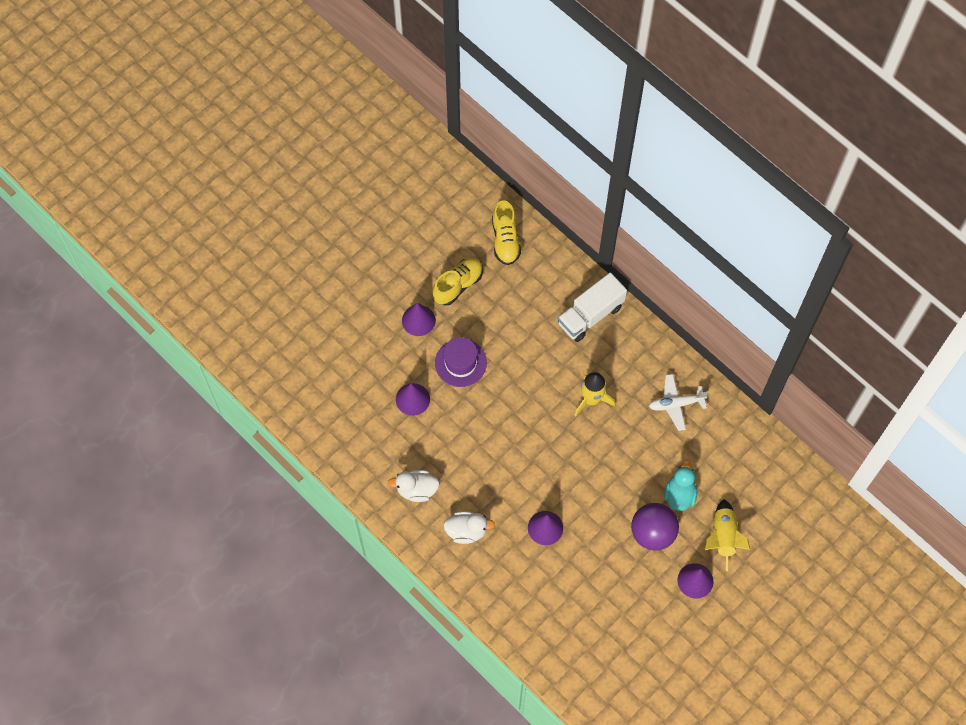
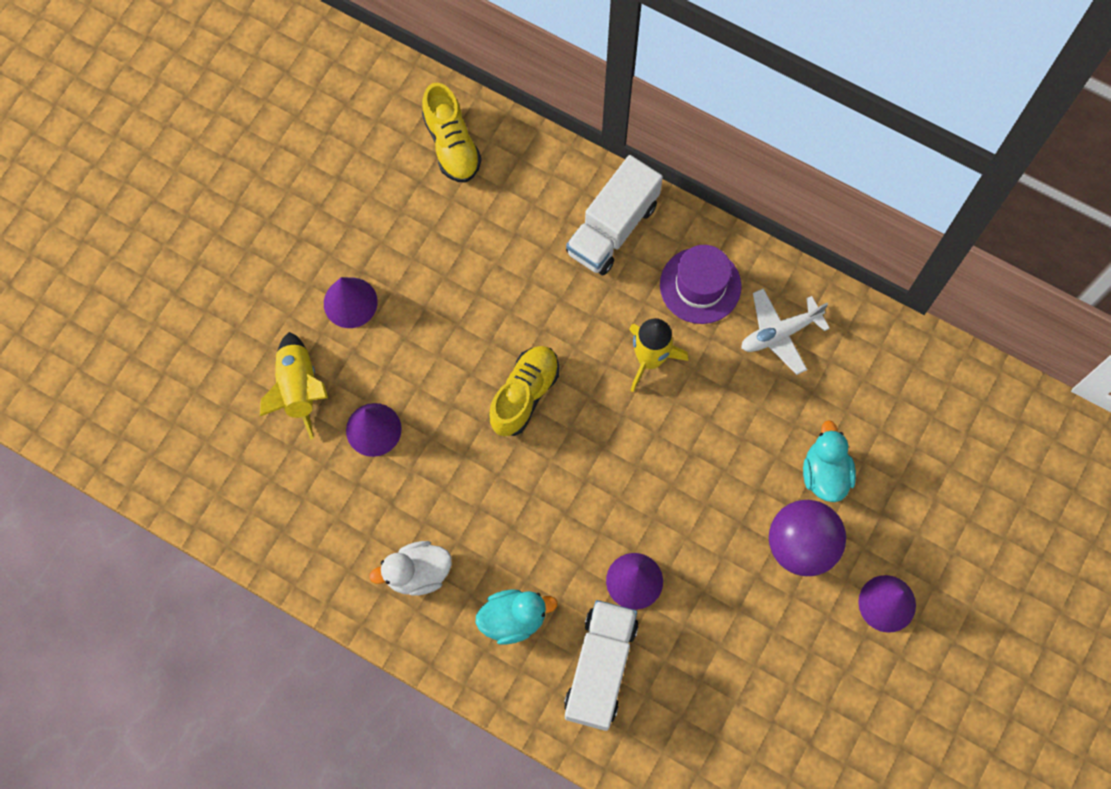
camera: 15 degrees left, 5 degrees up
(458, 285) = (397, 232): yellow shoe -> yellow shoe (524, 395)
(460, 363) = (433, 353): purple hat -> purple hat (700, 285)
(467, 531) = (513, 618): white duck -> turquoise duck
(510, 573) = (600, 668): none -> white truck
(723, 537) = (909, 523): yellow rocket -> yellow rocket (299, 389)

